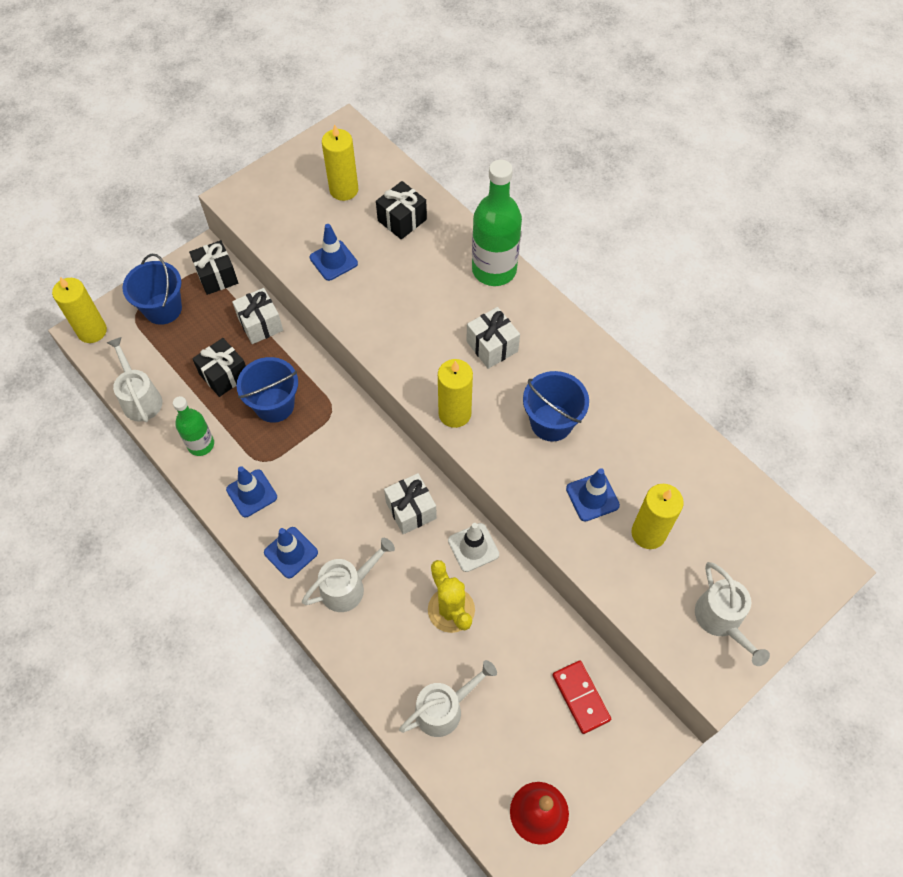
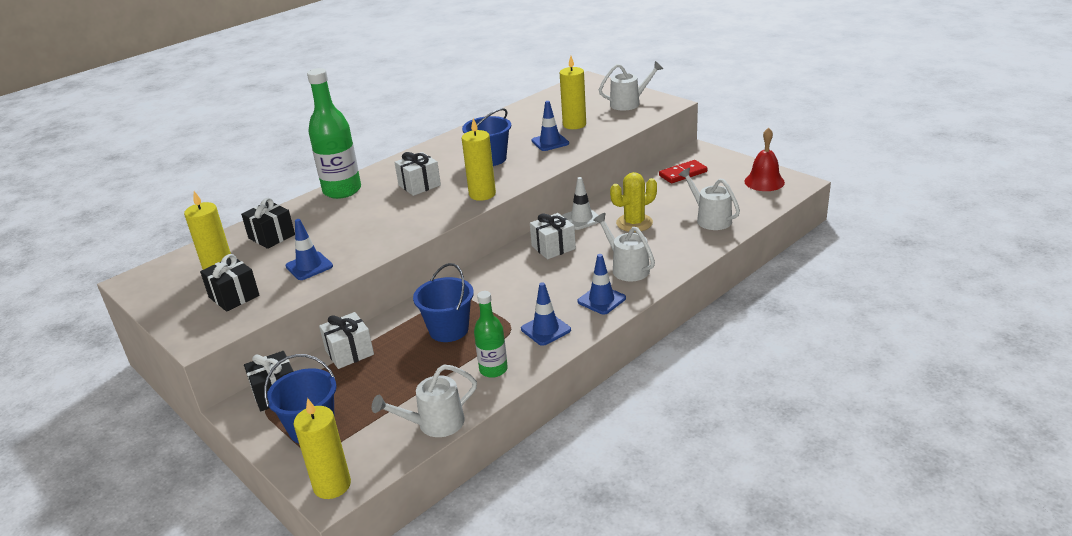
camera: 90 degrees left, 30 degrees down
(224, 375) = (410, 367): black gift -> black gift (234, 296)

